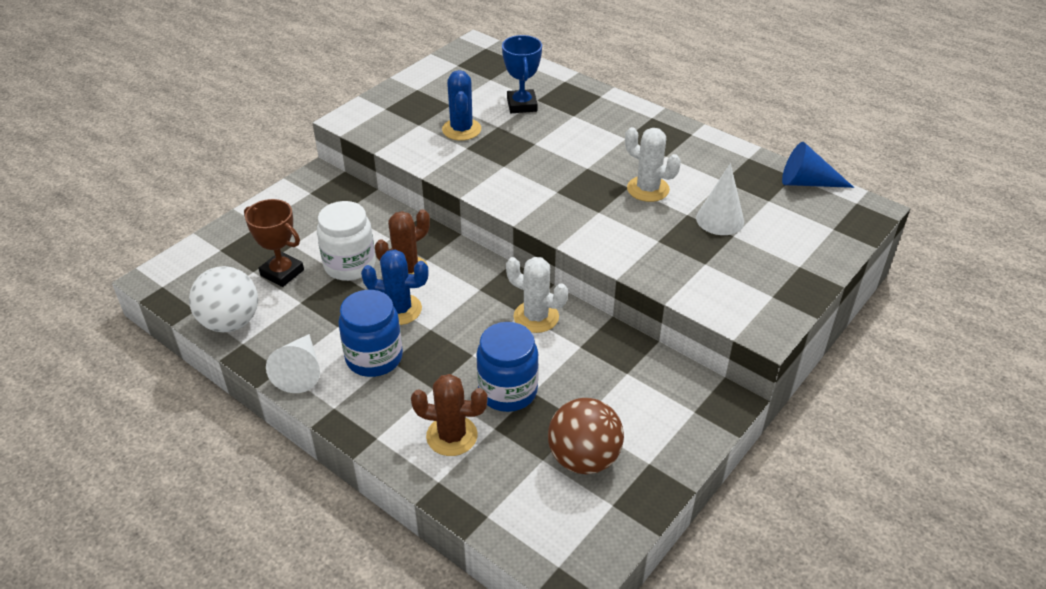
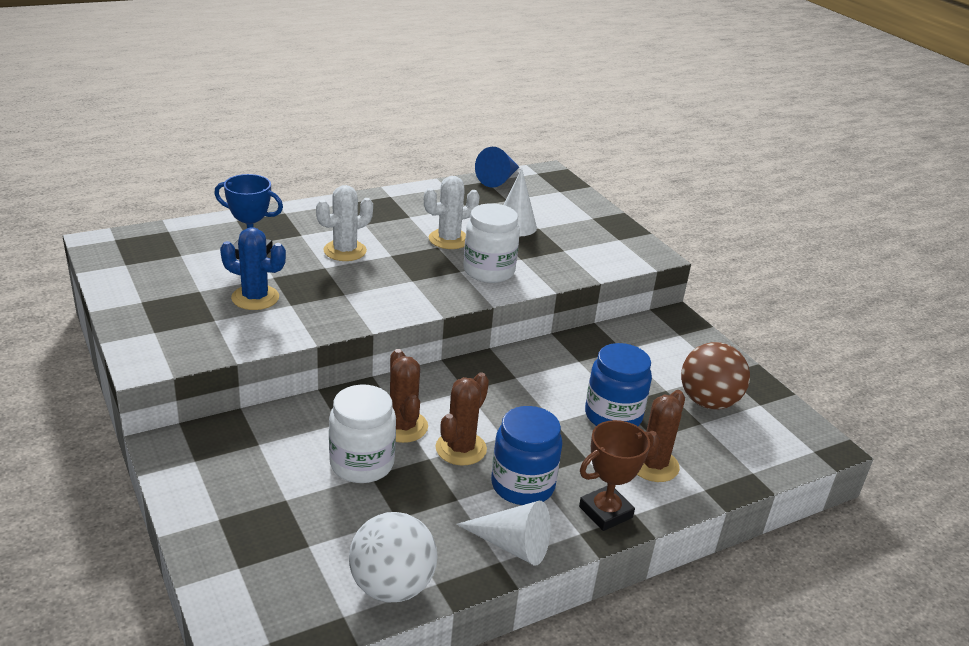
camera: 70 degrees left, 10 degrees down
(282, 273) = (332, 520): brown trophy -> brown trophy (605, 512)
(399, 309) = (461, 448): blue cactus -> brown cactus
(536, 317) = (527, 371): white cactus -> white cactus (345, 251)
(614, 228) = (489, 271): none -> white jar

